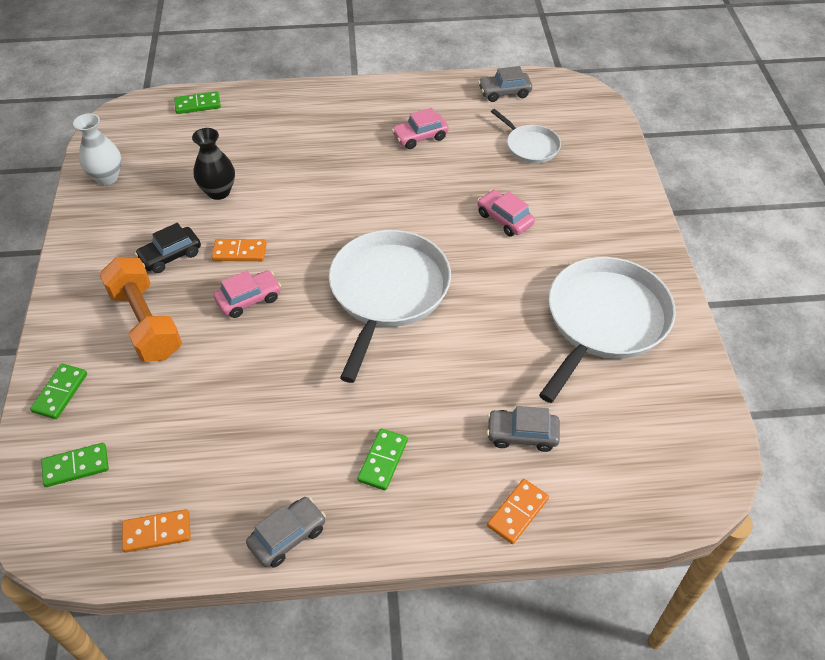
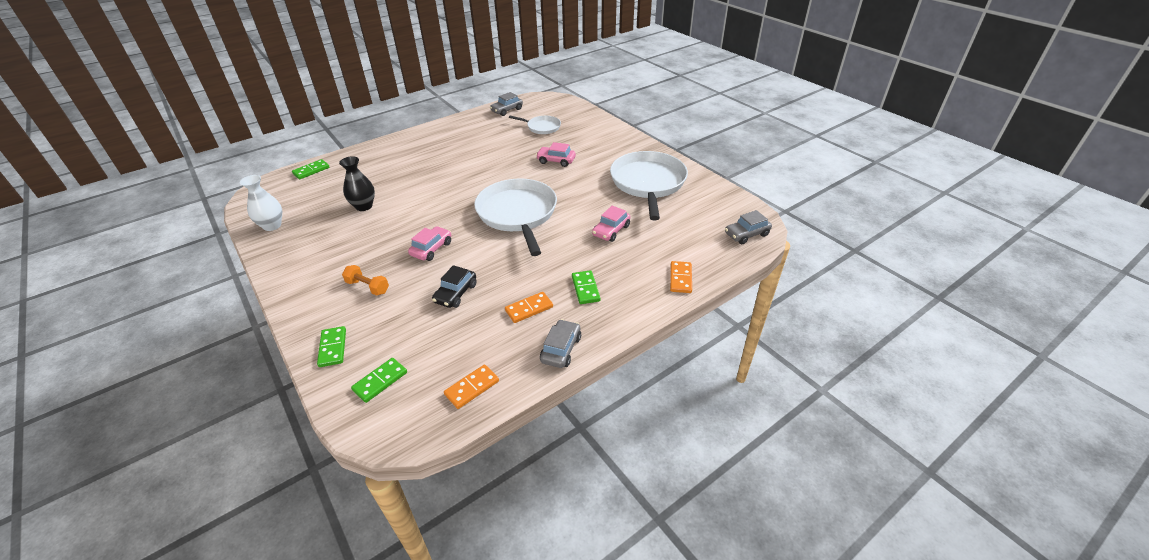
camera: 30 degrees left, 10 degrees down
(146, 323) = (368, 287): orange dumbbell -> orange dumbbell, size x0.54
(170, 256) = (356, 248): black car -> black car (456, 293)
(239, 252) = (405, 229): orange domino -> orange domino (529, 309)
(420, 137) = (474, 142): pink car -> pink car (611, 231)
(522, 435) = (651, 245): grey car -> grey car (746, 234)

